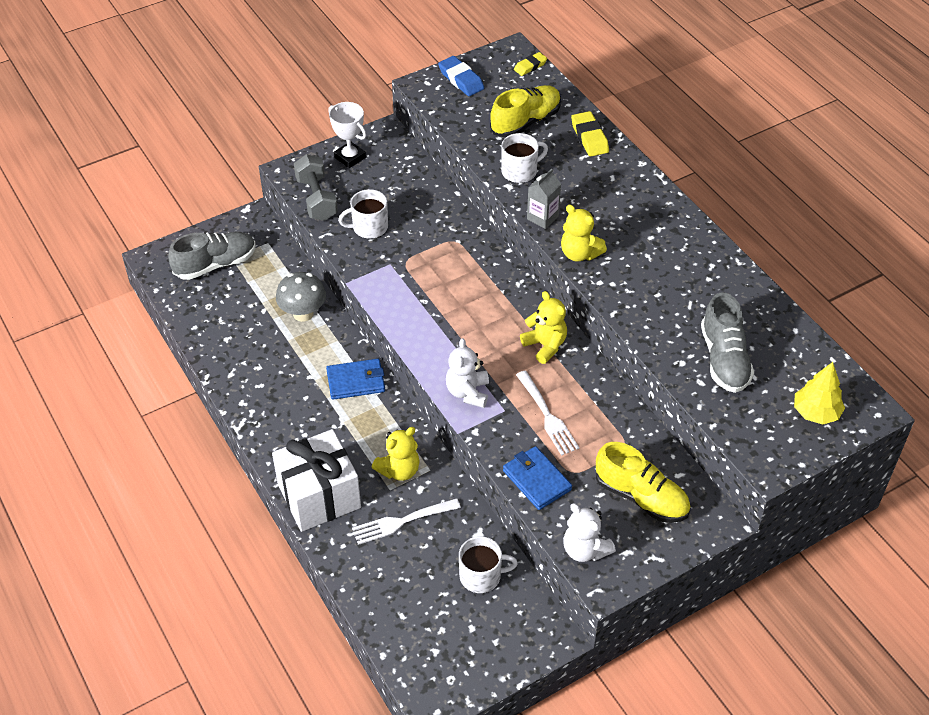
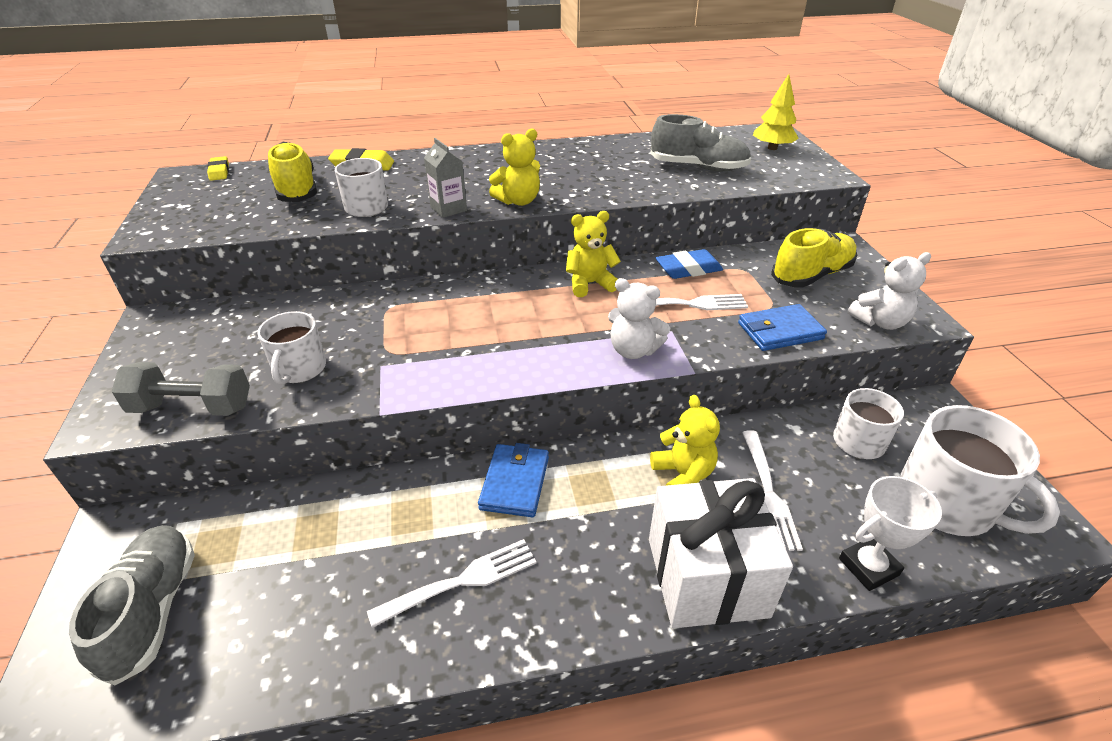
camera: 70 degrees left, 10 degrees down
(275, 381) = (461, 581): none -> white fork
(303, 313) = (354, 512): grey mushroom -> none
(350, 157) = (154, 358): white trophy -> white trophy (868, 567)
(435, 632) = (947, 503): none -> white mug
(461, 79) = (176, 211): blue eraser -> blue eraser (688, 269)

